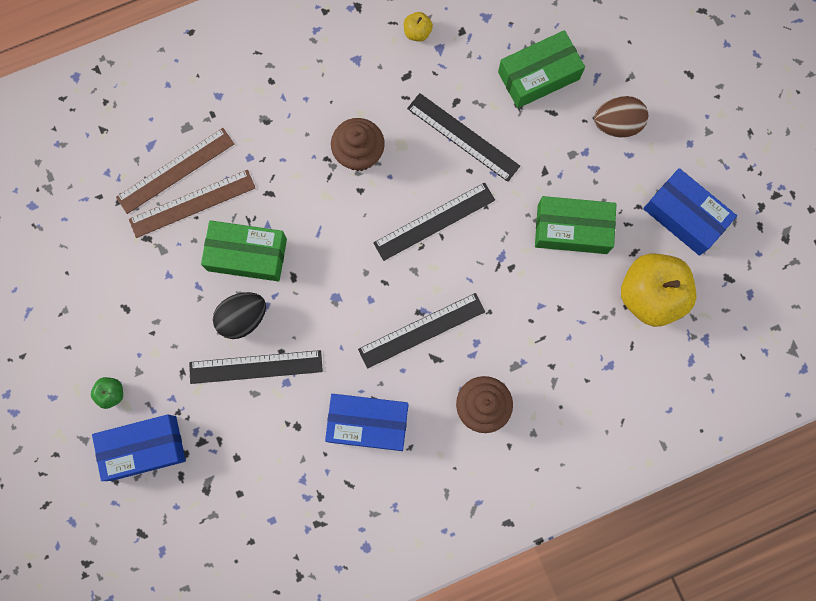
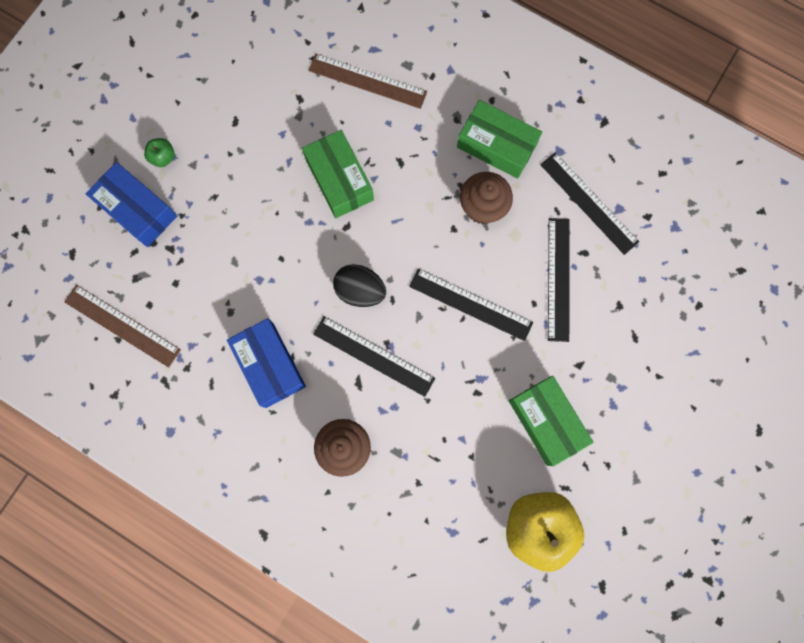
camera: 55 degrees right, 0 degrees up
(192, 203) = (350, 111): brown ruler -> brown ruler (122, 325)
(243, 318) = (287, 212): black egg -> black egg (360, 291)
(256, 367) = (255, 248): black ruler -> black ruler (589, 203)
(417, 32) = (618, 182): yellow apple -> none
(538, 75) = (658, 304): green box -> green box (496, 145)
(616, 124) = (666, 398): brown egg -> none
(684, 216) = (629, 511): blue box -> none

